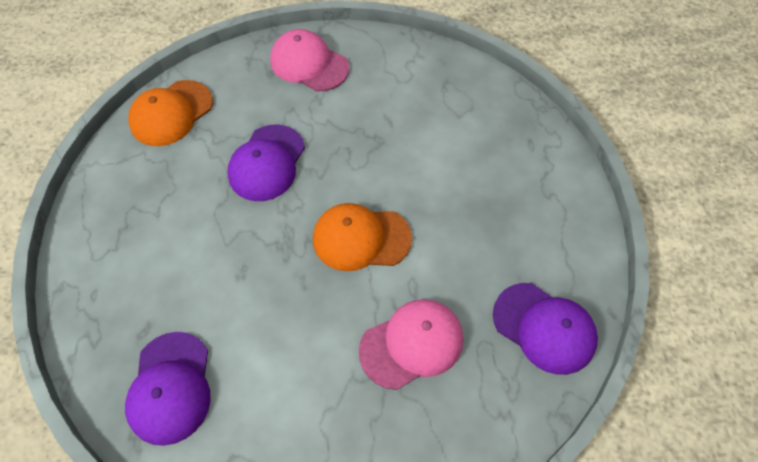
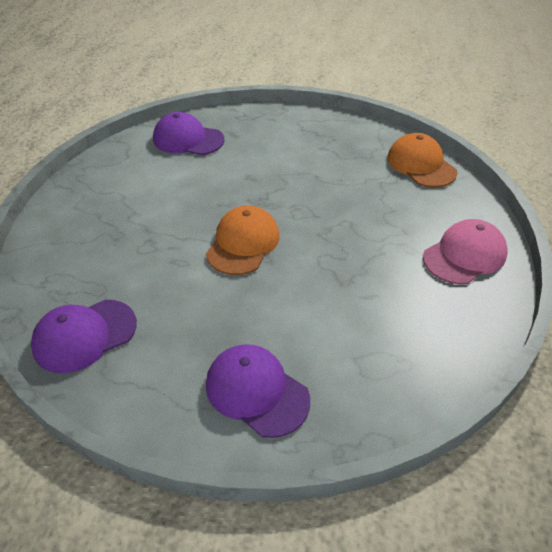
camera: 110 degrees right, 15 degrees down
(267, 163) = (347, 206): purple cap -> purple cap (256, 392)
(412, 344) = (135, 248): pink cap -> none

